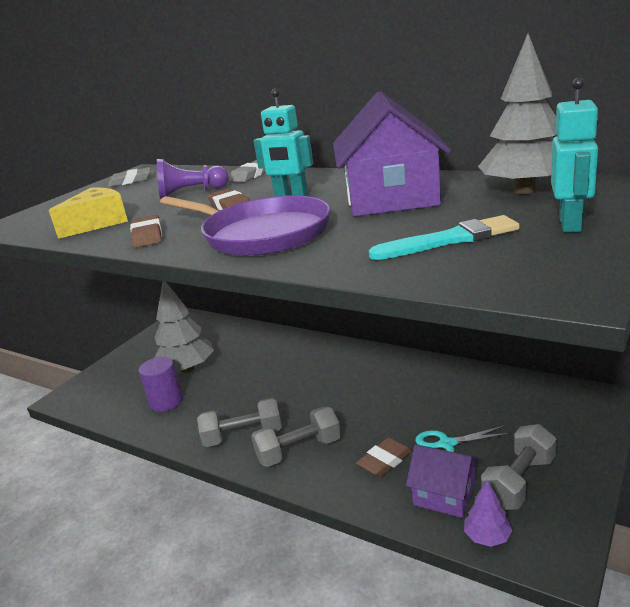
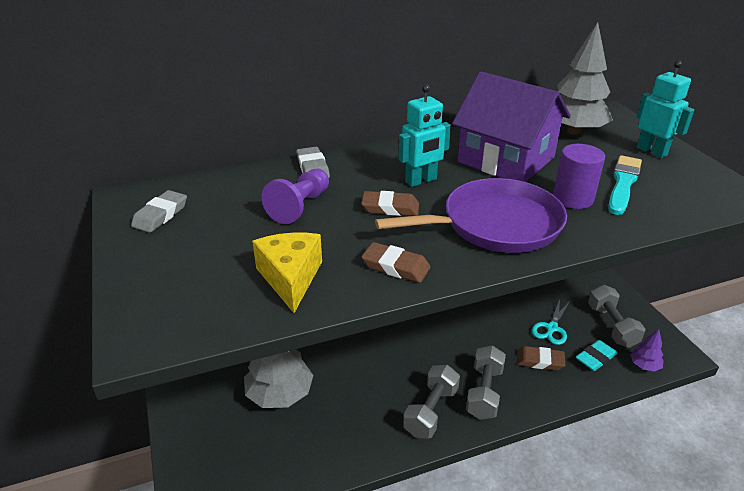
camera: 55 degrees left, 10 degrees up
(166, 401) = (316, 433): purple cylinder -> purple cylinder (573, 198)
(385, 460) = (540, 361): brown eraser -> brown eraser turned 75 degrees counterclockwise
(444, 494) = (595, 358): purple house -> turquoise eraser

